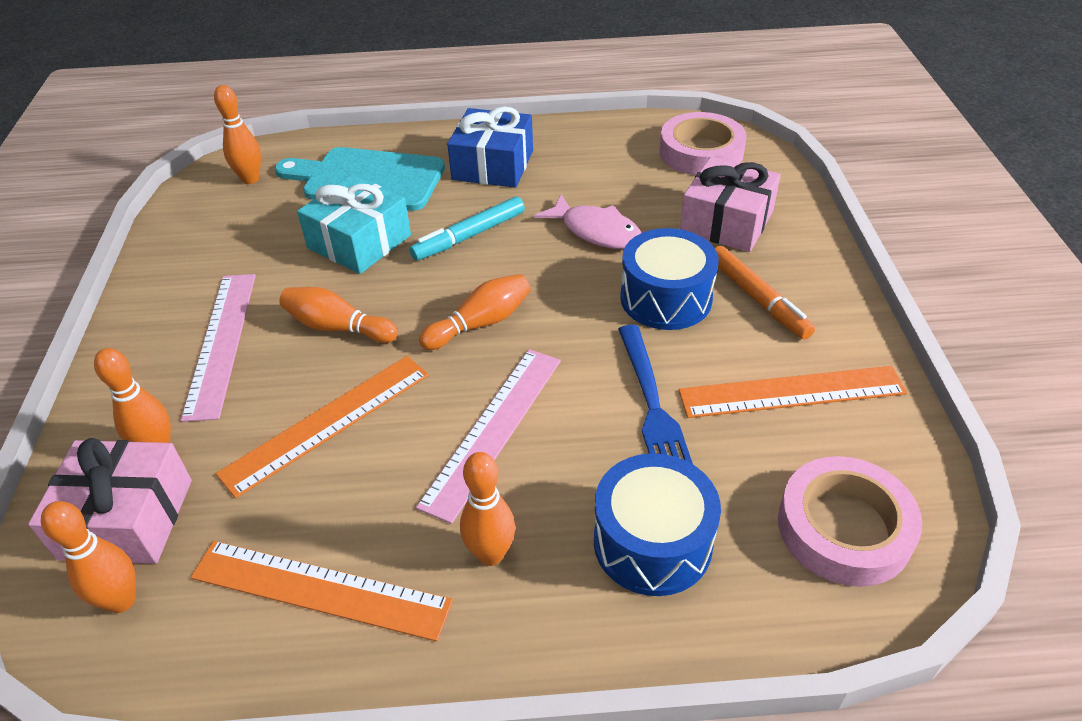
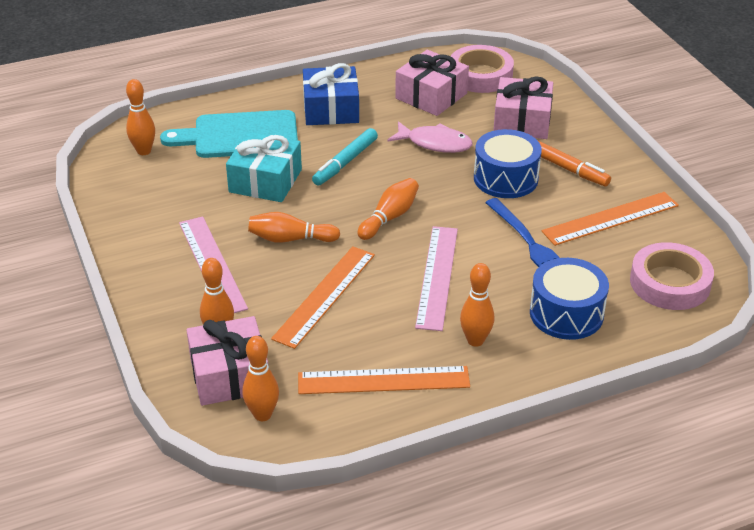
camera: 20 degrees left, 5 degrees down
(624, 168) = (431, 96): none -> pink gift

